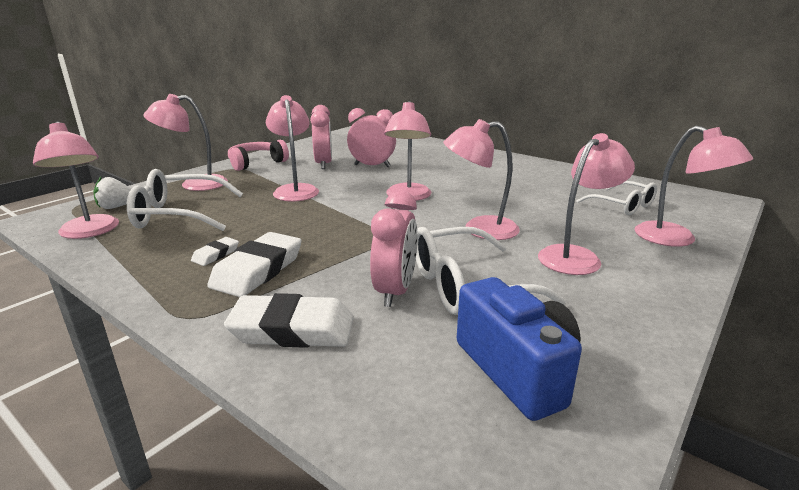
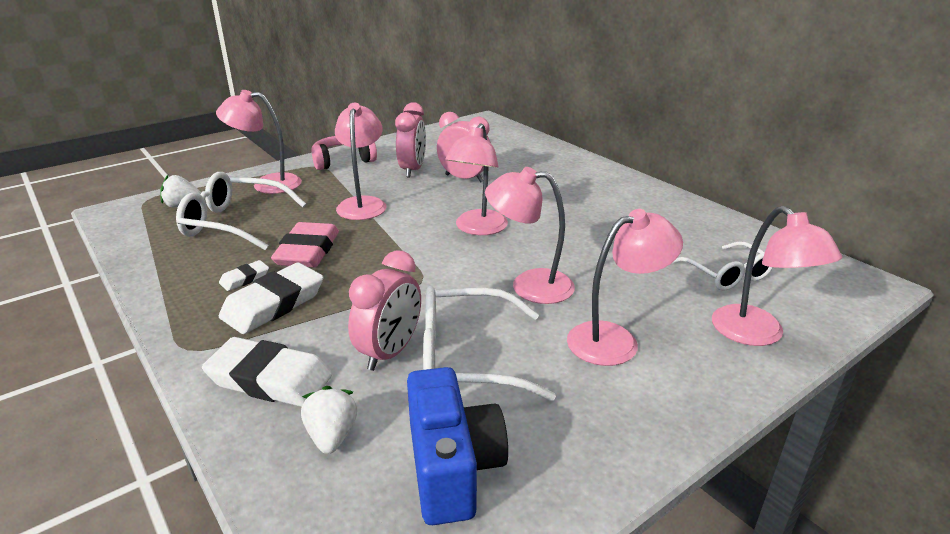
camera: 15 degrees right, 5 degrees up
(90, 232) = (146, 234): pink lamp -> none
(265, 227) = (307, 251): none -> pink eraser
(386, 365) = (332, 436): none -> white strawberry

